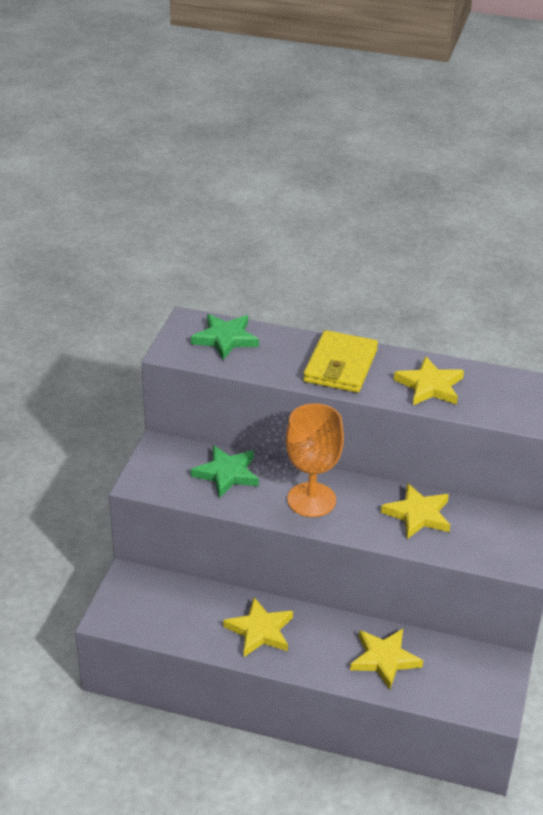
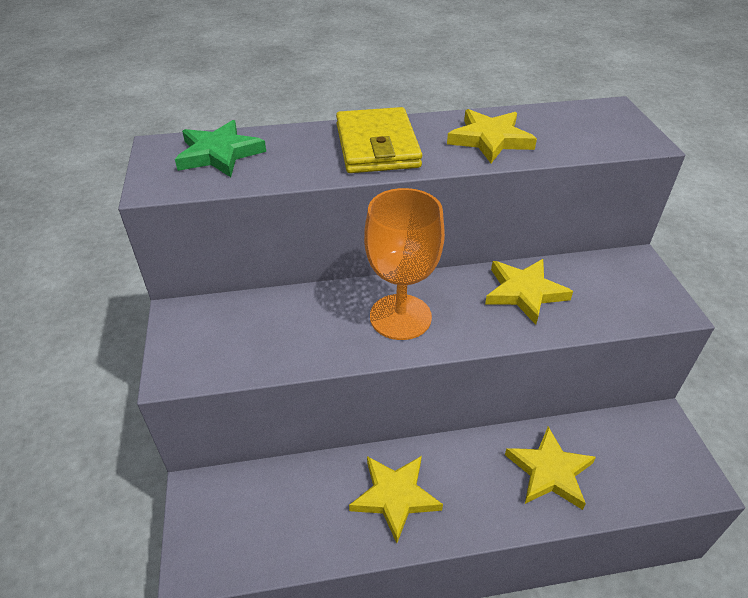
camera: 25 degrees left, 5 degrees up
(227, 474) = (282, 320): green star -> none

